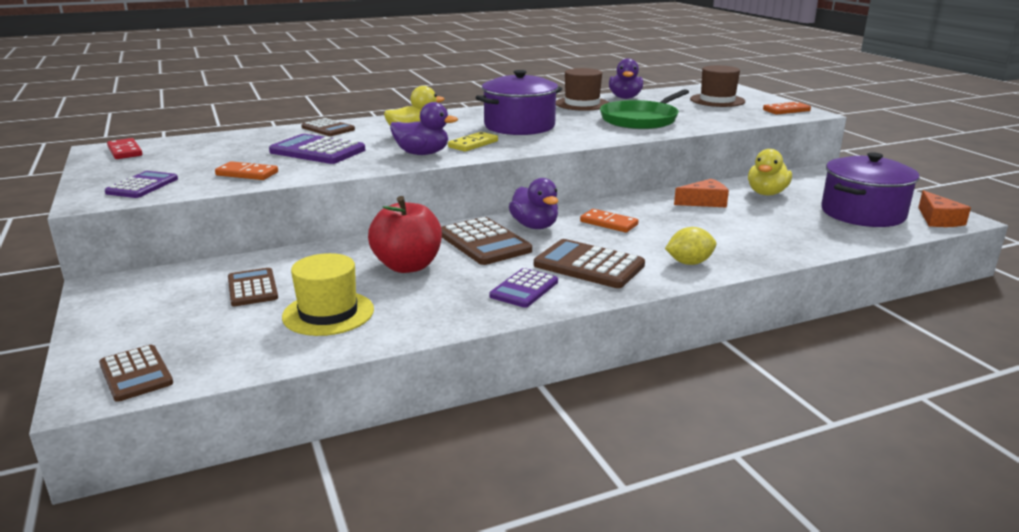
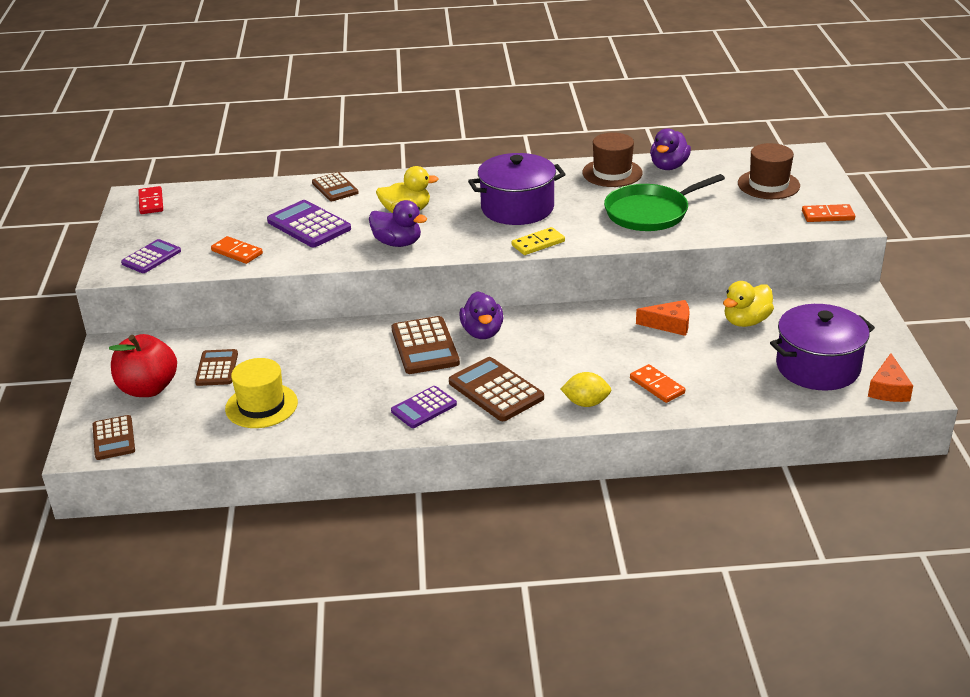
camera: 20 degrees right, 10 degrees up
(407, 266) = (346, 364): red apple -> red apple (148, 388)
(473, 144) = (452, 234): yellow domino -> yellow domino (538, 243)
(609, 223) = (553, 339): orange domino -> orange domino (657, 386)

